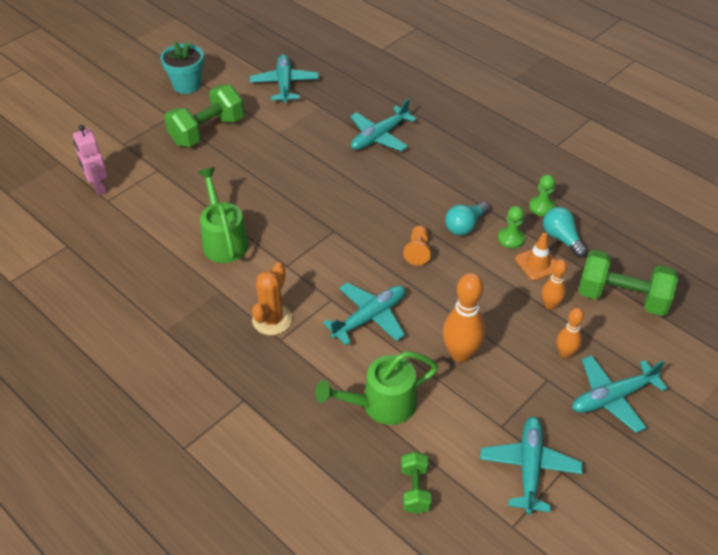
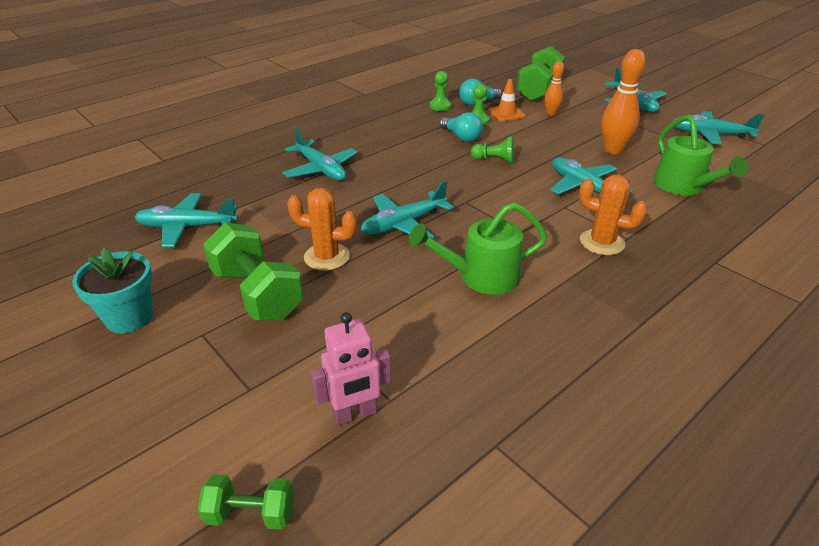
camera: 85 degrees left, 10 degrees down
(248, 157) = (326, 257): none -> orange cactus
(295, 193) = (403, 224): none -> turquoise plane
(415, 489) = (760, 177): green dumbbell -> green dumbbell (251, 514)
(417, 251) = (494, 160): orange pawn -> green pawn
(565, 353) = (598, 113): orange bowling pin -> none

